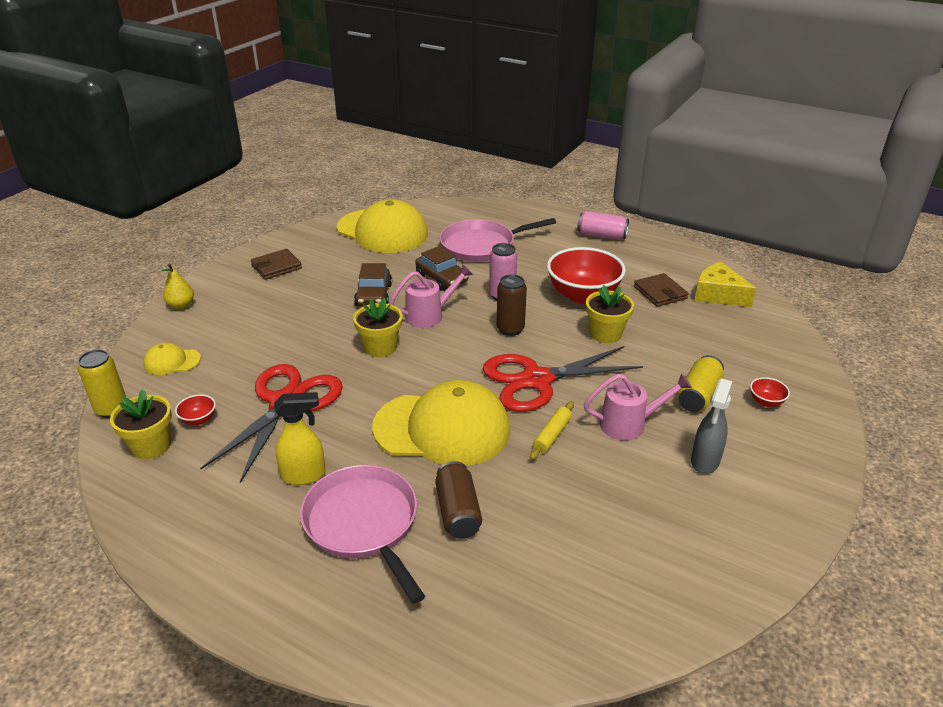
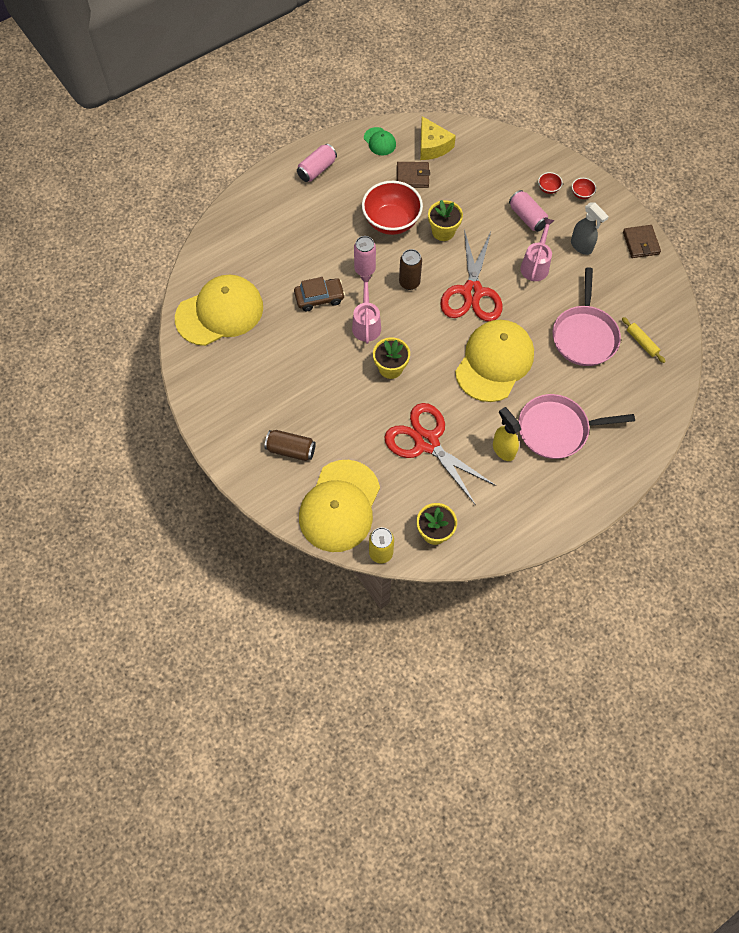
camera: 65 degrees left, 30 degrees up
(172, 361) = (339, 506): yellow cap -> yellow cap, size x2.25
(181, 305) = (260, 488): yellow pear -> none
(198, 419) = (419, 499): red bowl -> red bowl (581, 194)
(276, 267) = (235, 406): brown wallet -> brown wallet (640, 243)
(304, 475) = (503, 449): yellow spray bottle -> yellow spray bottle turned 45 degrees counterclockwise
(373, 295) = (319, 350): brown car -> none
(458, 512) = (567, 380): brown can -> brown can (291, 450)
(481, 246) = (285, 253): pink pan -> pink pan (584, 336)
(552, 435) = (527, 308): yellow rolling pin -> yellow rolling pin (641, 342)
(681, 260) = (379, 141): none -> green cap
(698, 395) = (527, 217): yellow can -> pink can
(718, 294) = (432, 146): yellow cheese -> yellow cheese turned 90 degrees counterclockwise

